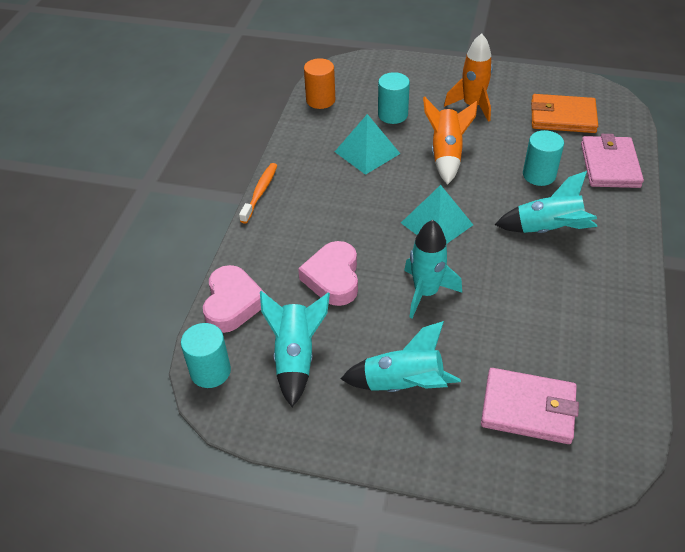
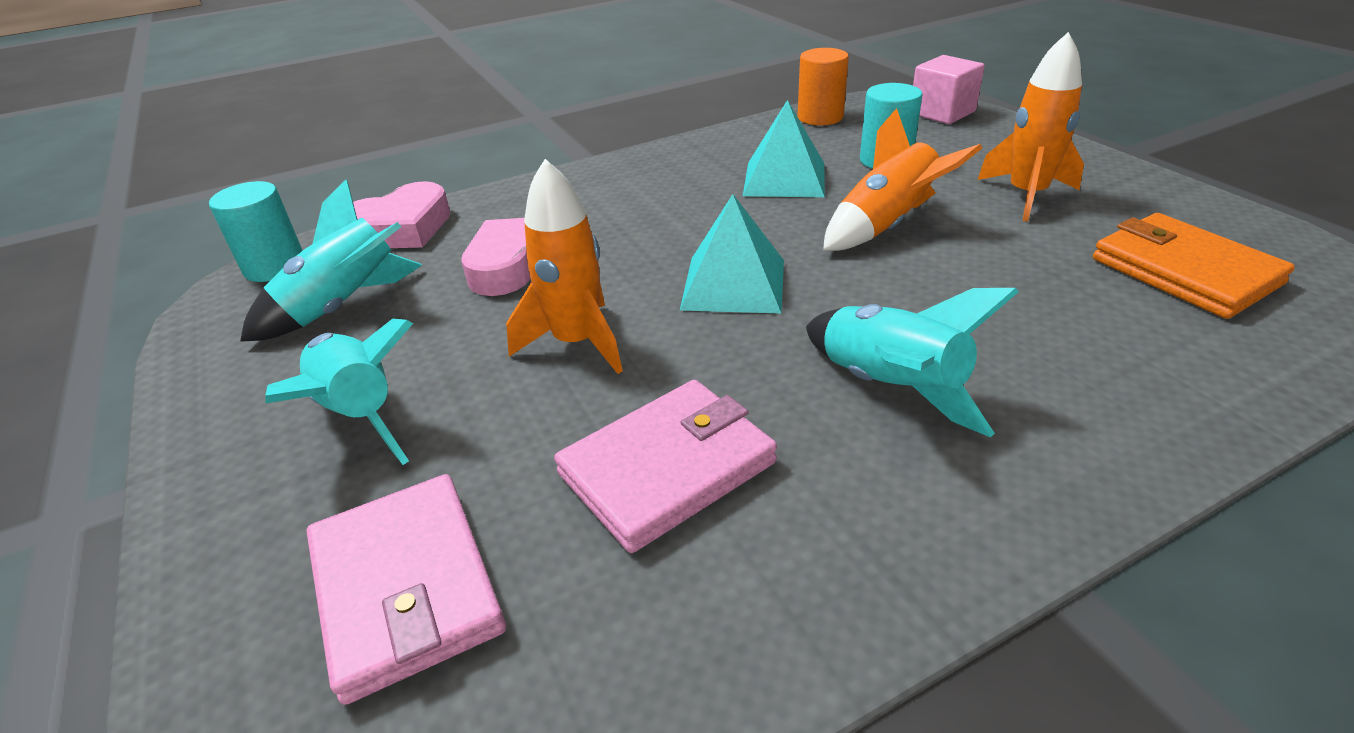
camera: 50 degrees right, 10 degrees down
(260, 192) = (607, 160): orange toothbrush -> none
(372, 67) = (942, 113): none -> pink cube
(426, 292) = (577, 342): turquoise rocket -> orange rocket
(539, 175) = (1001, 316): turquoise cylinder -> none
(609, 165) = (1184, 375): pink wallet -> pink wallet (667, 468)

